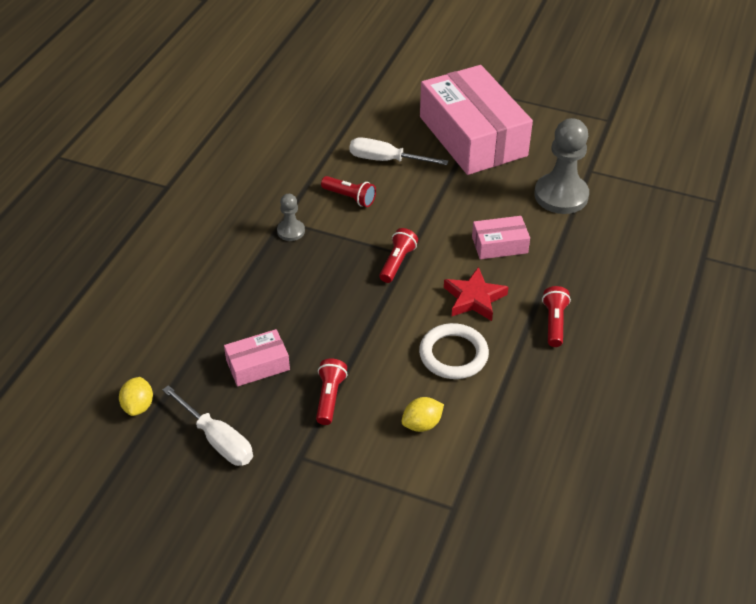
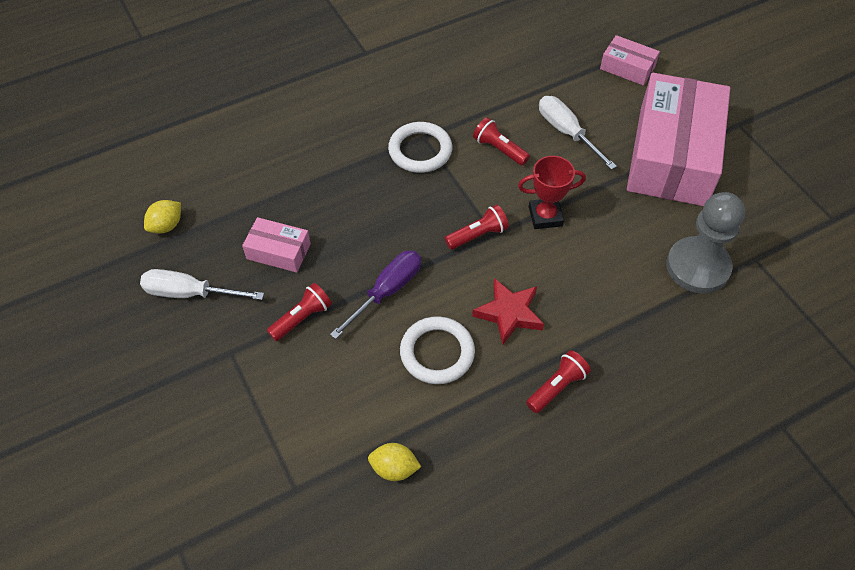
camera: 40 degrees right, 10 degrees up
(217, 440) = (189, 293): white screwdriver -> white screwdriver turned 105 degrees clockwise
(291, 231) = (420, 150): grey pawn -> white ring
(350, 197) = (499, 149): red flashlight -> red flashlight turned 150 degrees clockwise
(373, 339) = (387, 291): none -> purple screwdriver
(422, 424) = (347, 396): yellow lemon -> yellow lemon (394, 468)
(430, 222) = (545, 216): none -> red trophy
(499, 245) = (586, 278): pink box -> pink box (627, 67)

